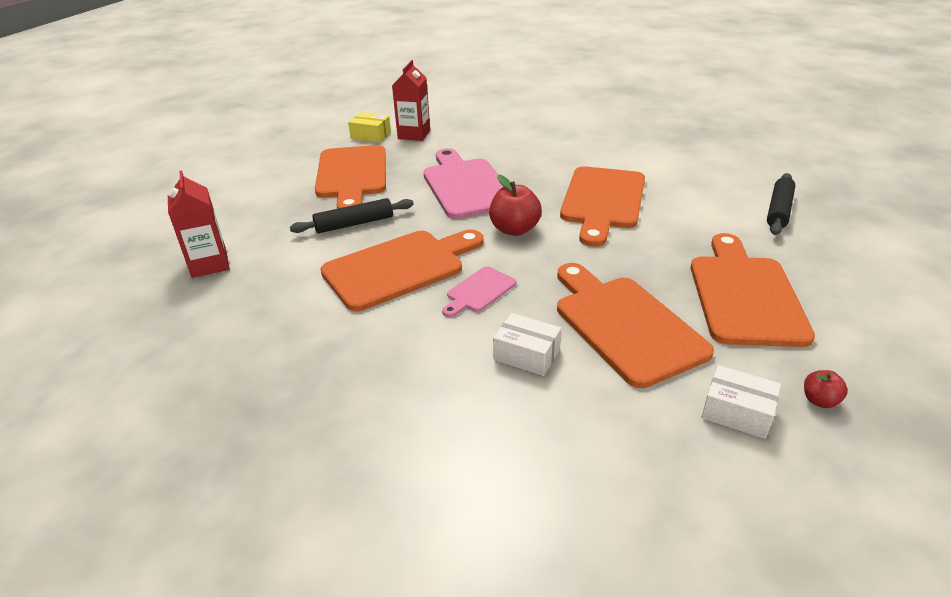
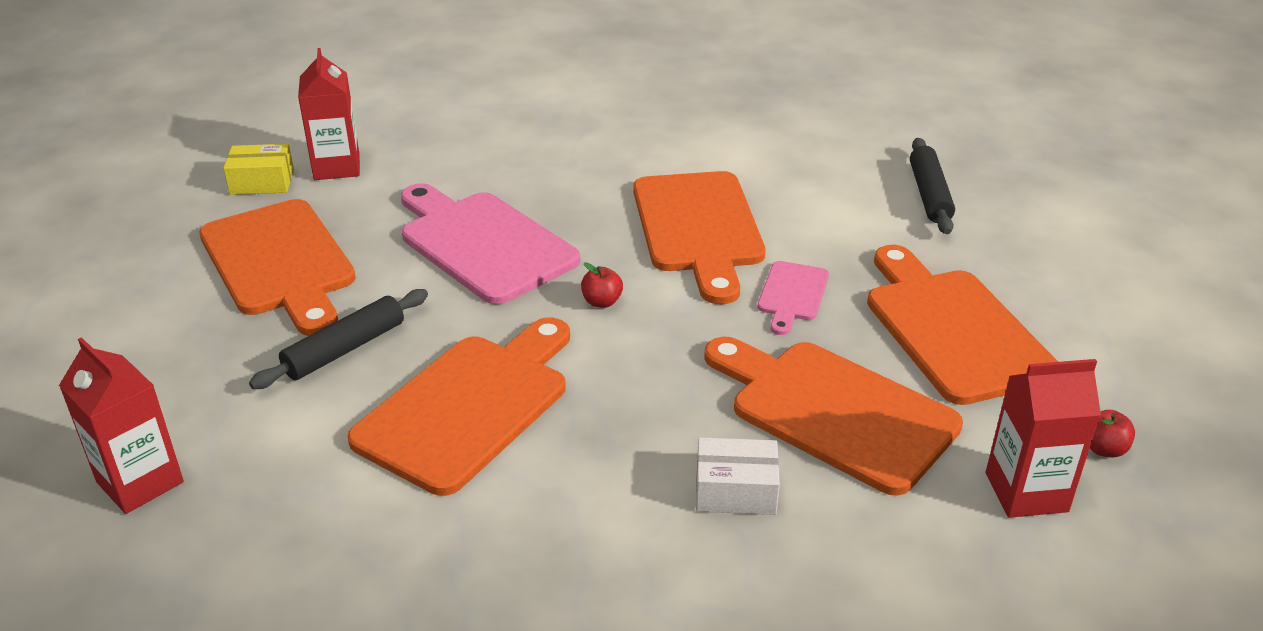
camera: 25 degrees left, 0 degrees up
(479, 291) = (612, 414): pink cutting board -> pink cutting board (792, 295)
(514, 229) = (602, 302): red apple -> red apple, size x0.53
(737, 412) = (1026, 492): white box -> red carton

